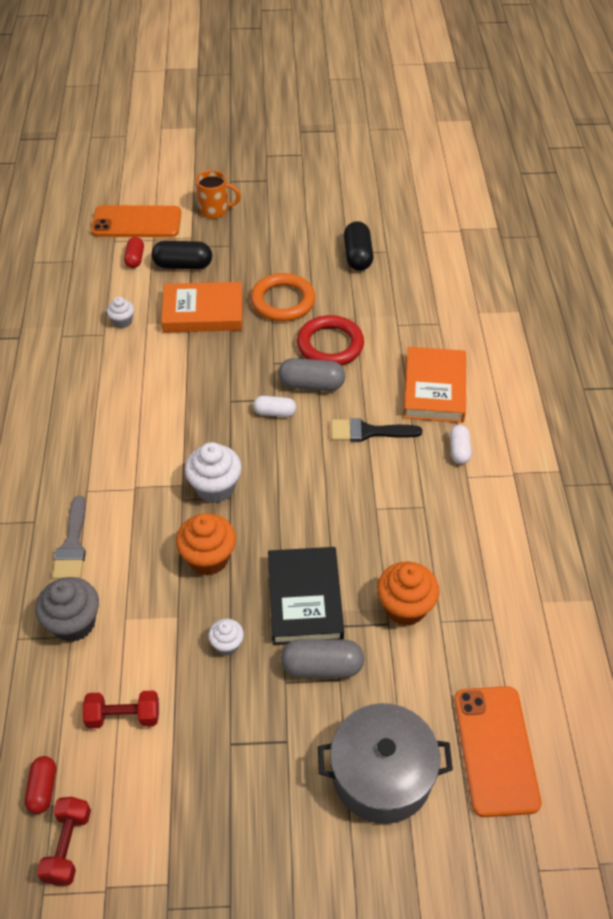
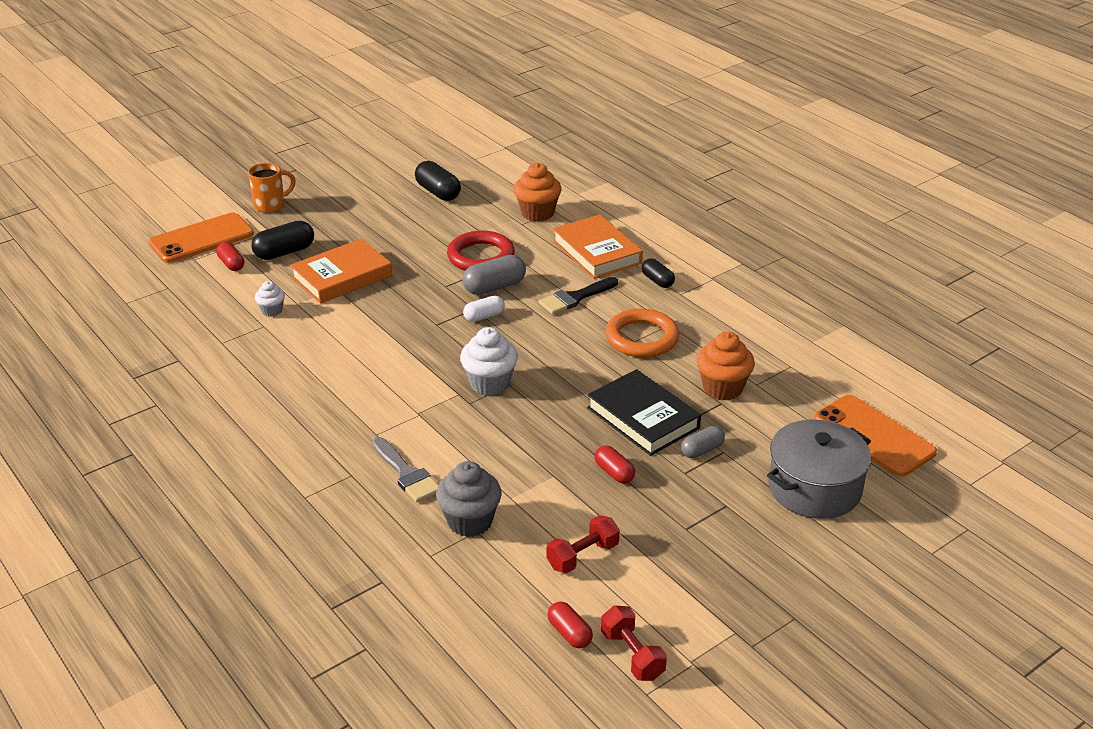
camera: 35 degrees left, 15 degrees down
(208, 558) = (536, 429): orange cupcake -> orange cupcake (537, 213)
(227, 644) = (614, 473): white cupcake -> red capsule
(283, 301) = (406, 244): orange ring -> orange ring (641, 338)
(322, 666) = (702, 450): grey capsule -> grey capsule, size x0.63
(459, 450) = (657, 281): white capsule -> black capsule

